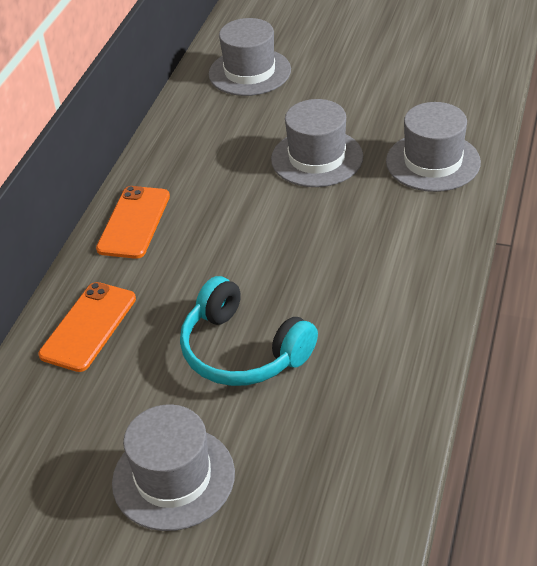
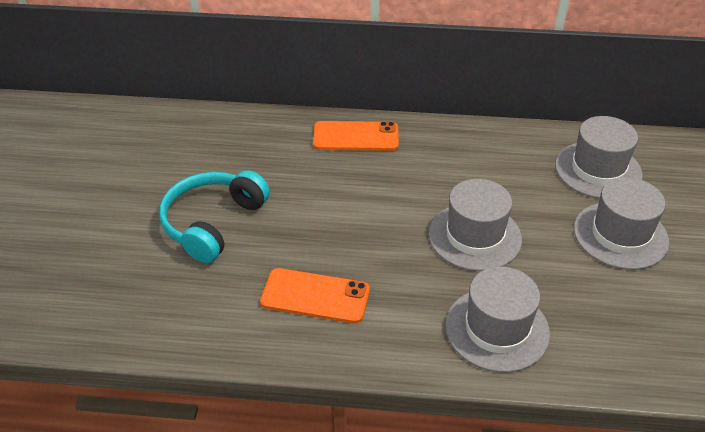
camera: 75 degrees right, 0 degrees up
(88, 326) = (235, 136): orange phone -> orange phone (315, 296)
(173, 478) = (88, 206): grey hat -> grey hat (620, 235)

